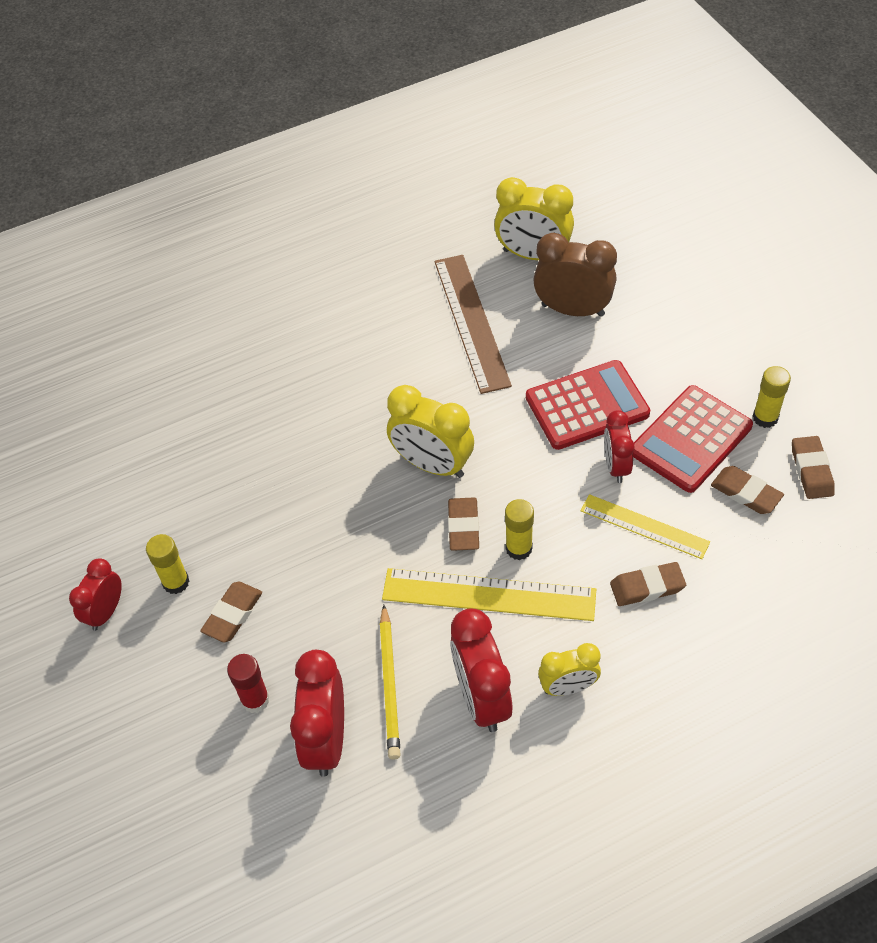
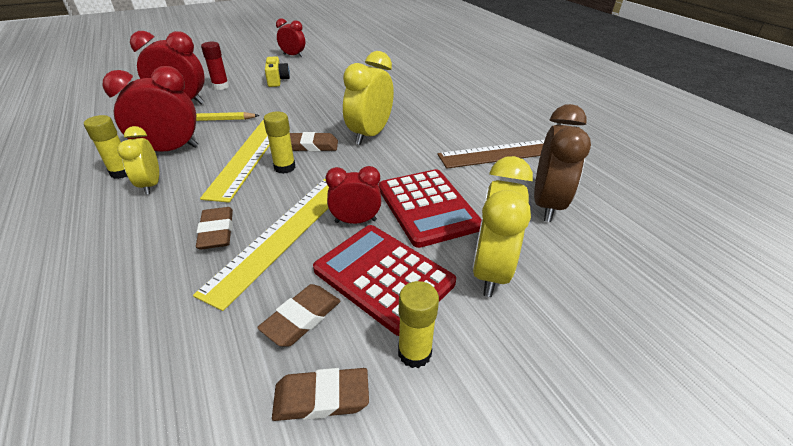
camera: 85 degrees right, 15 degrees down
(176, 582) = (304, 68): yellow glue stick -> yellow glue stick (122, 172)
(232, 614) = (277, 80): brown eraser -> yellow camera
(533, 255) = (608, 184): yellow clock -> yellow clock (490, 270)
(644, 526) = (283, 234): yellow ruler -> yellow ruler, size x1.58

